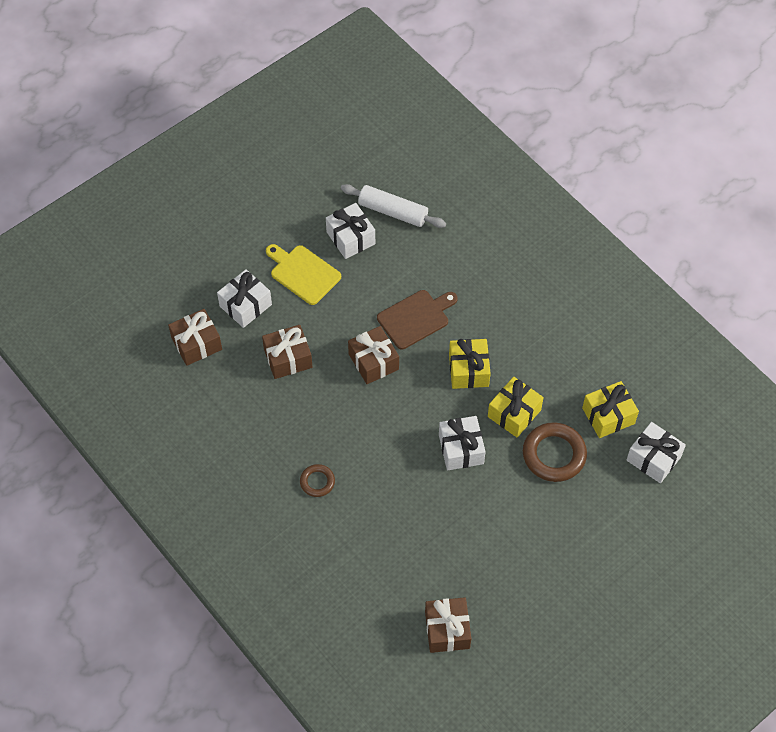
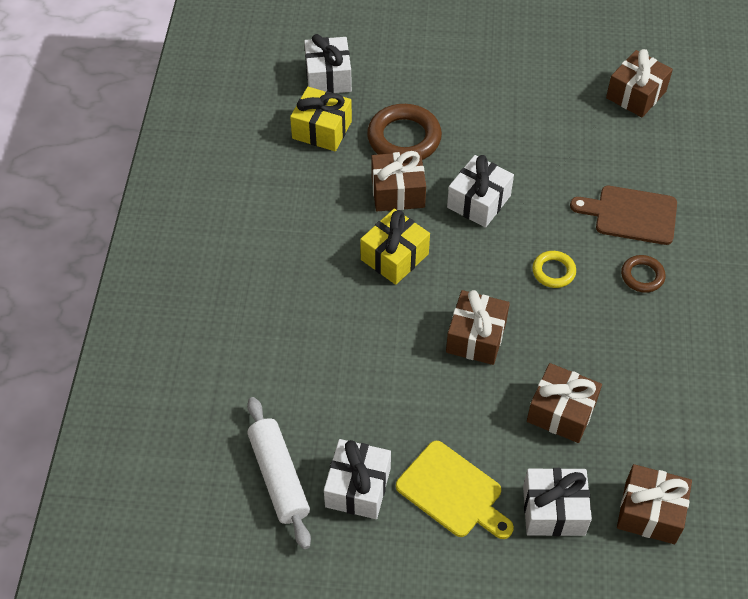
camera: 135 degrees left, 5 degrees down
(303, 273) = (452, 492): yellow cutting board -> yellow cutting board turned 45 degrees counterclockwise
(371, 439) = (553, 271): none -> yellow ring
(416, 318) = (388, 343): brown cutting board -> brown cutting board (631, 214)
(514, 413) = (398, 192): yellow gift -> brown gift

